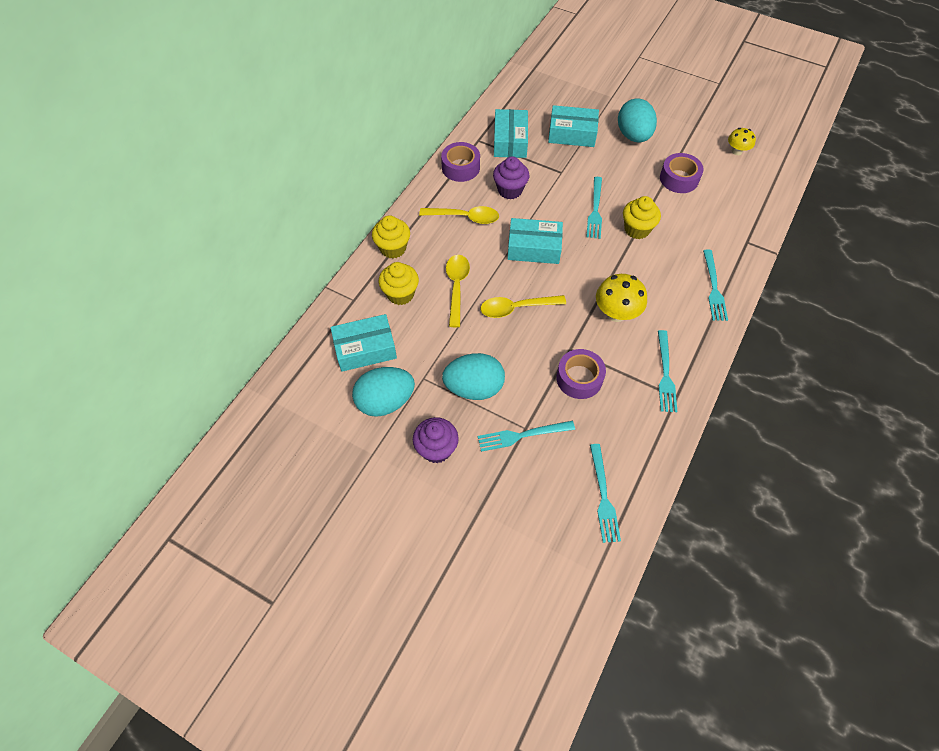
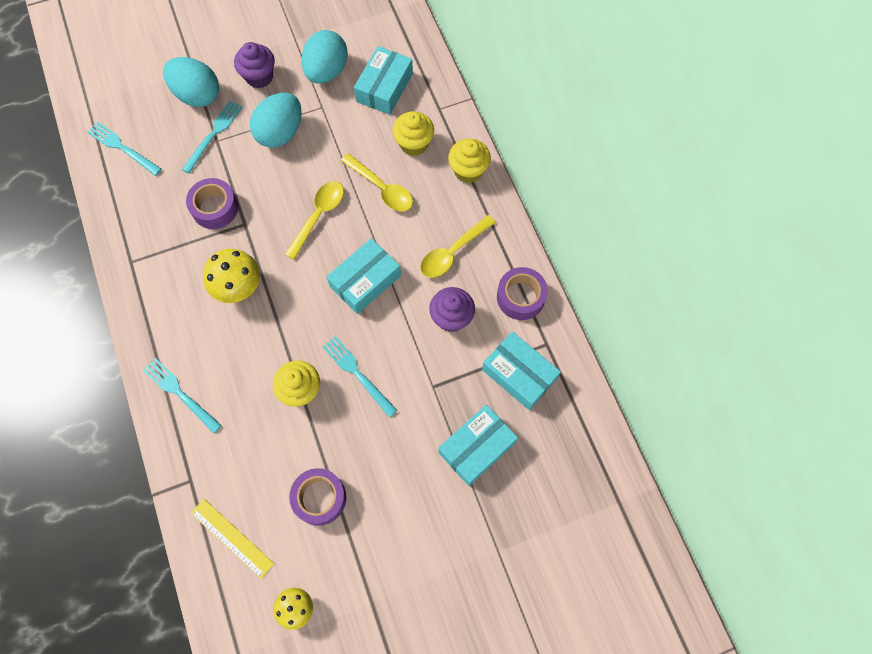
camera: 130 degrees right, 10 degrees up
(633, 136) = (418, 512): turquoise egg -> turquoise egg (197, 95)
(665, 374) = (154, 272): turquoise fork -> none
(745, 200) = (232, 538): none -> yellow ruler

